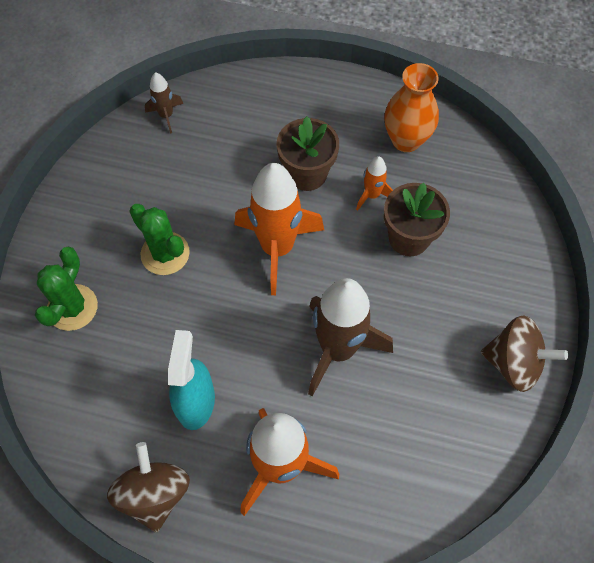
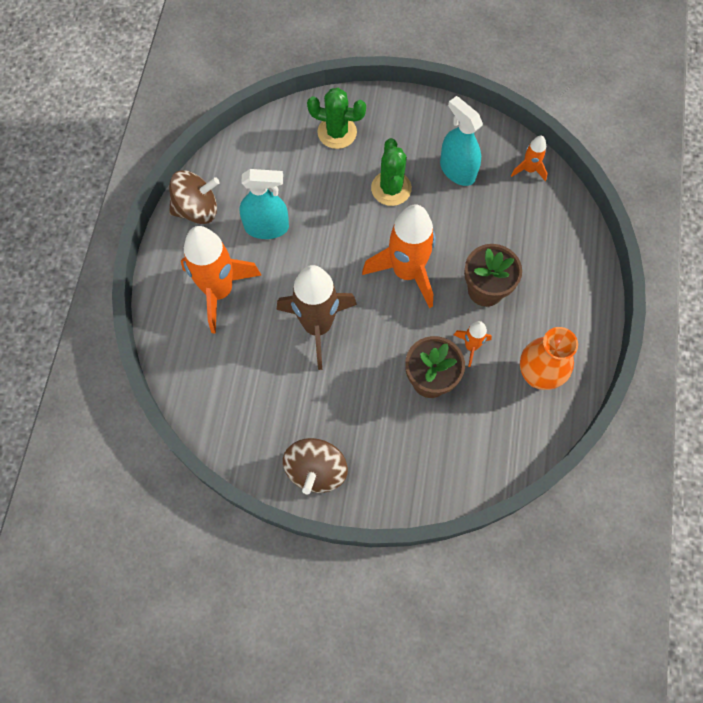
camera: 85 degrees right, 5 degrees up
(154, 183) = (457, 170): none -> turquoise spray bottle
(165, 253) = (391, 188): green cactus -> green cactus turned 45 degrees counterclockwise
(166, 116) = (529, 170): brown rocket -> orange rocket

